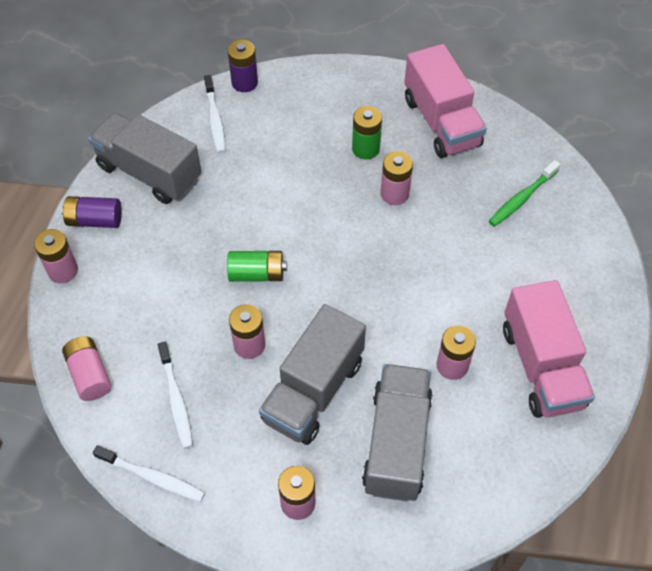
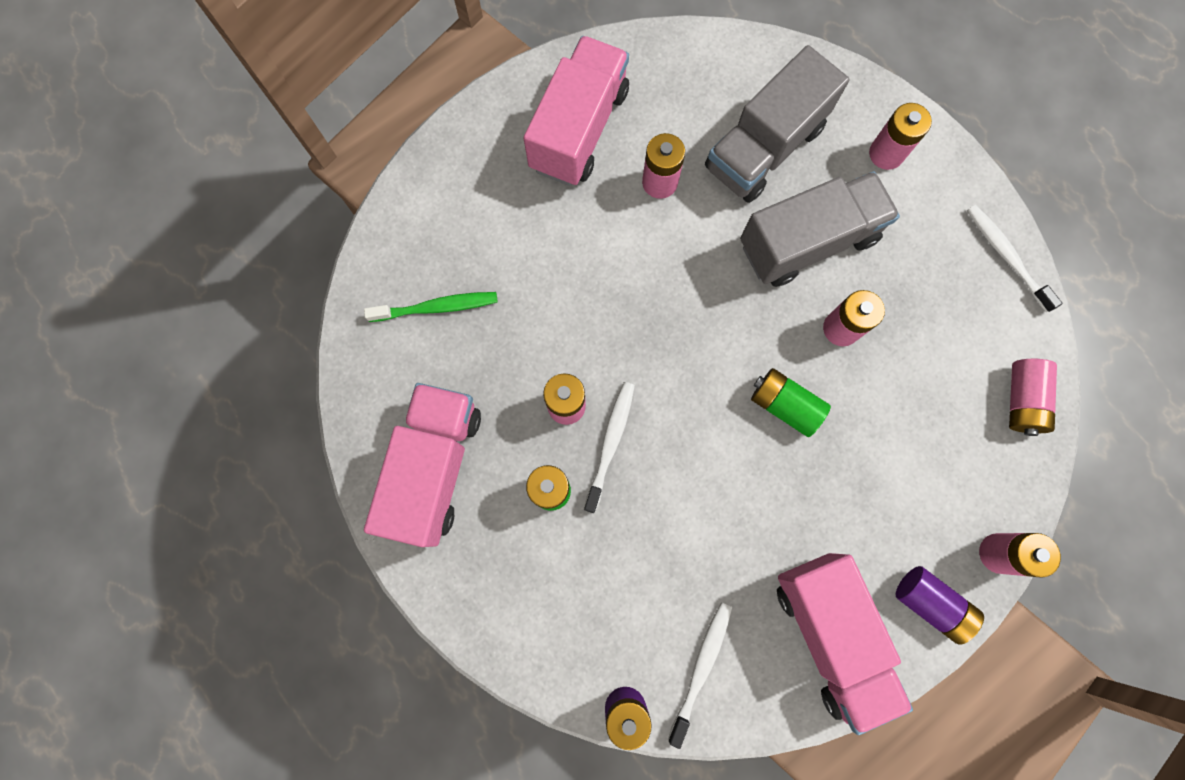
camera: 145 degrees left, 20 degrees up
(149, 172) = (829, 634): grey truck -> pink truck
(176, 399) = (946, 317): white toothbrush -> white toothbrush (610, 443)

